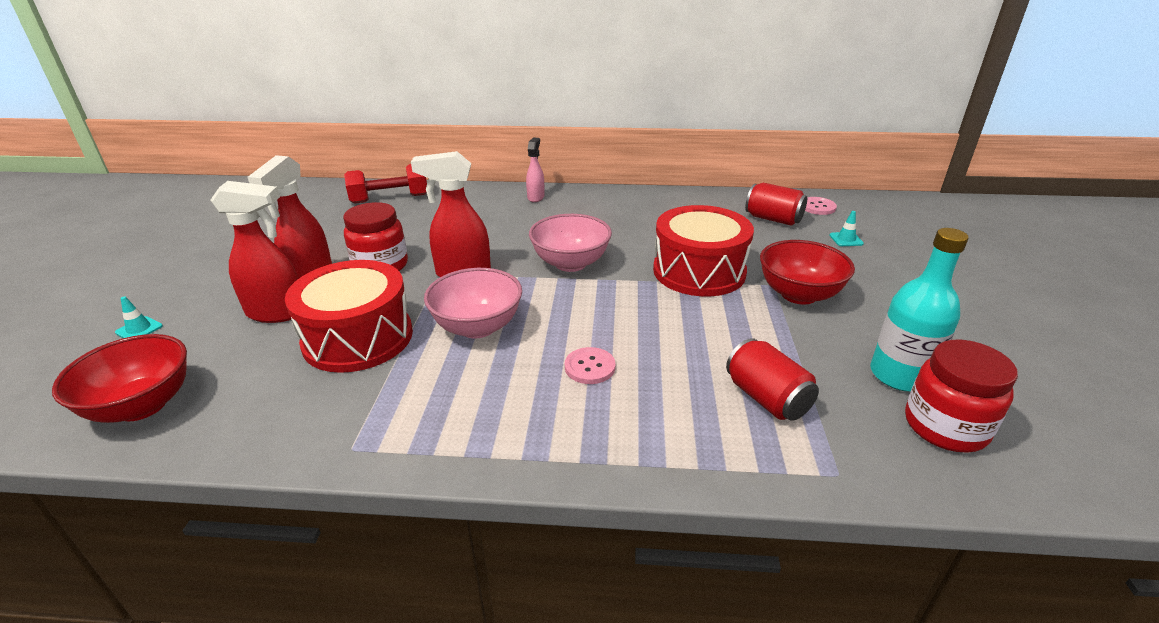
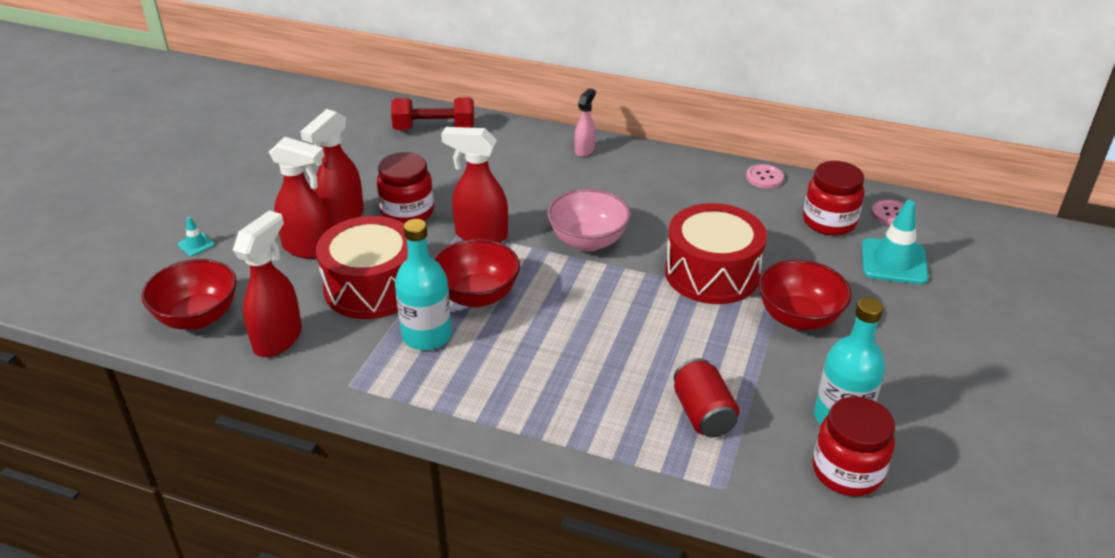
camera: 15 degrees right, 5 degrees up
(252, 411) = (278, 339): none -> red spray bottle
(433, 375) = (427, 335): none -> turquoise bottle
(477, 327) = (477, 295): pink bowl -> red bowl
(590, 367) = (561, 354): pink button -> pink button (764, 178)
(773, 219) = (829, 222): red can -> red jar
(846, 239) = (894, 262): turquoise traffic cone -> turquoise traffic cone, size x2.14

